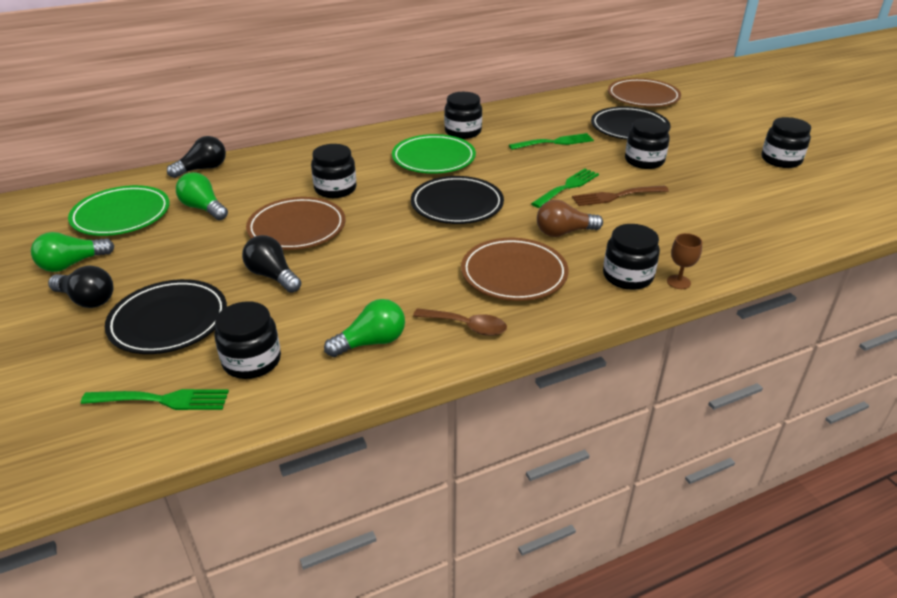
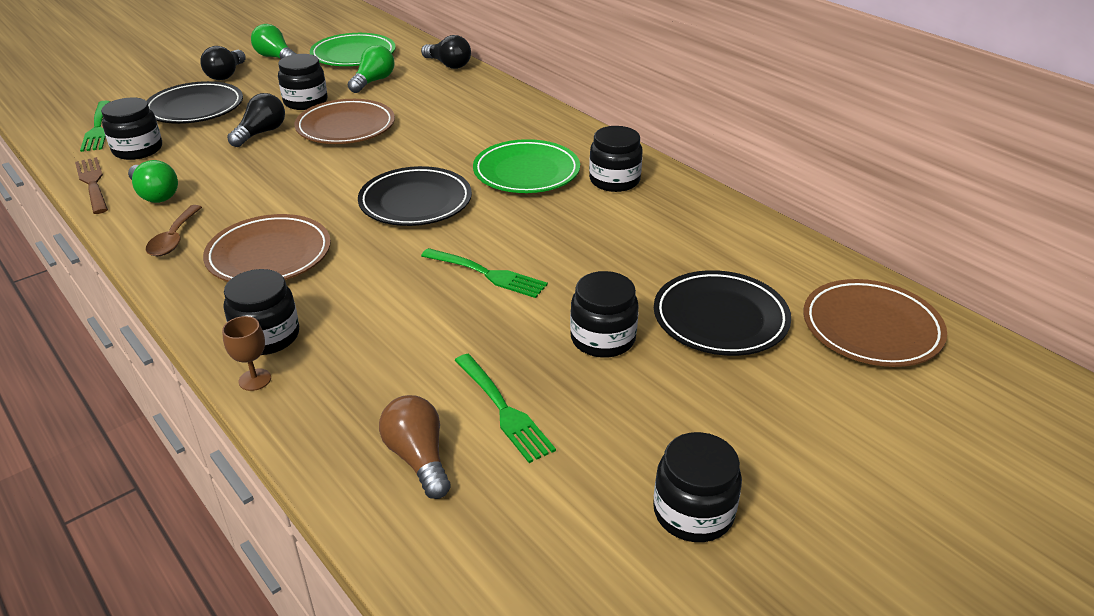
camera: 75 degrees right, 0 degrees up
(335, 189) = (430, 130): black jar -> black jar (305, 102)
(554, 142) = (623, 252): green fork -> green fork (504, 410)
(564, 232) = (366, 281): brown light bulb -> brown light bulb (418, 458)
(616, 196) = (475, 317): brown fork -> brown fork (93, 183)

